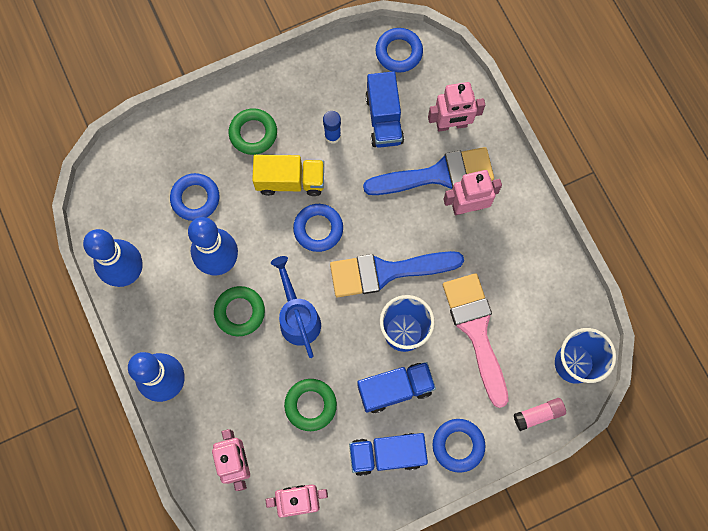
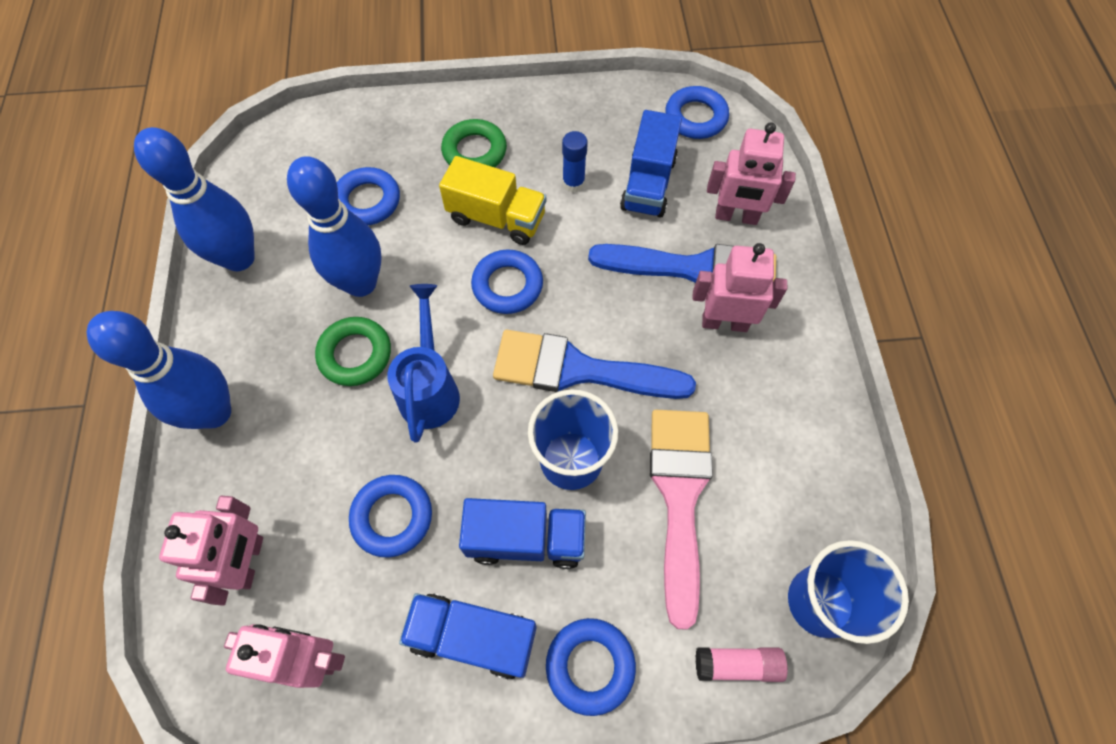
camera: 20 degrees right, 10 degrees down
(310, 405) = (392, 517): green ring -> blue ring

